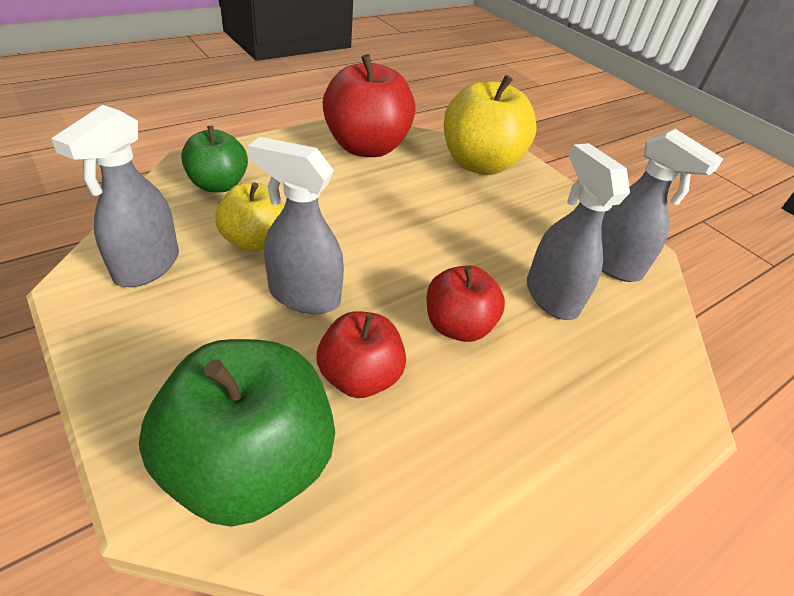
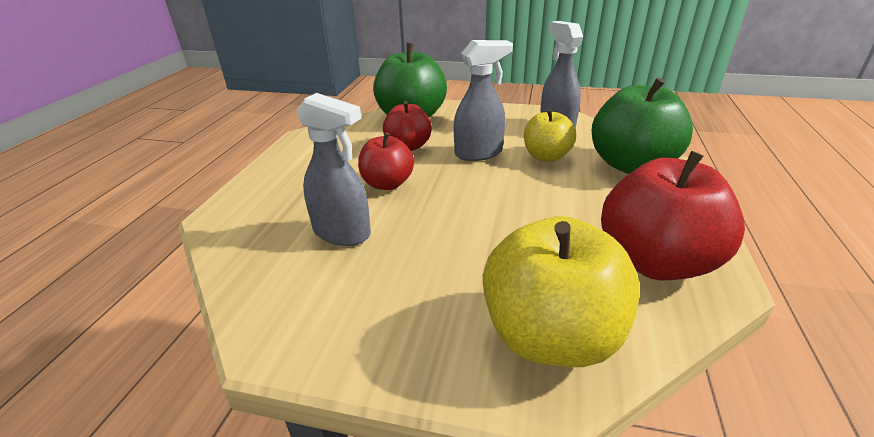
camera: 145 degrees right, 10 degrees down
(218, 185) = (631, 165): green apple -> green apple, size x1.67
(612, 264) = (302, 297): grey spray bottle -> none

